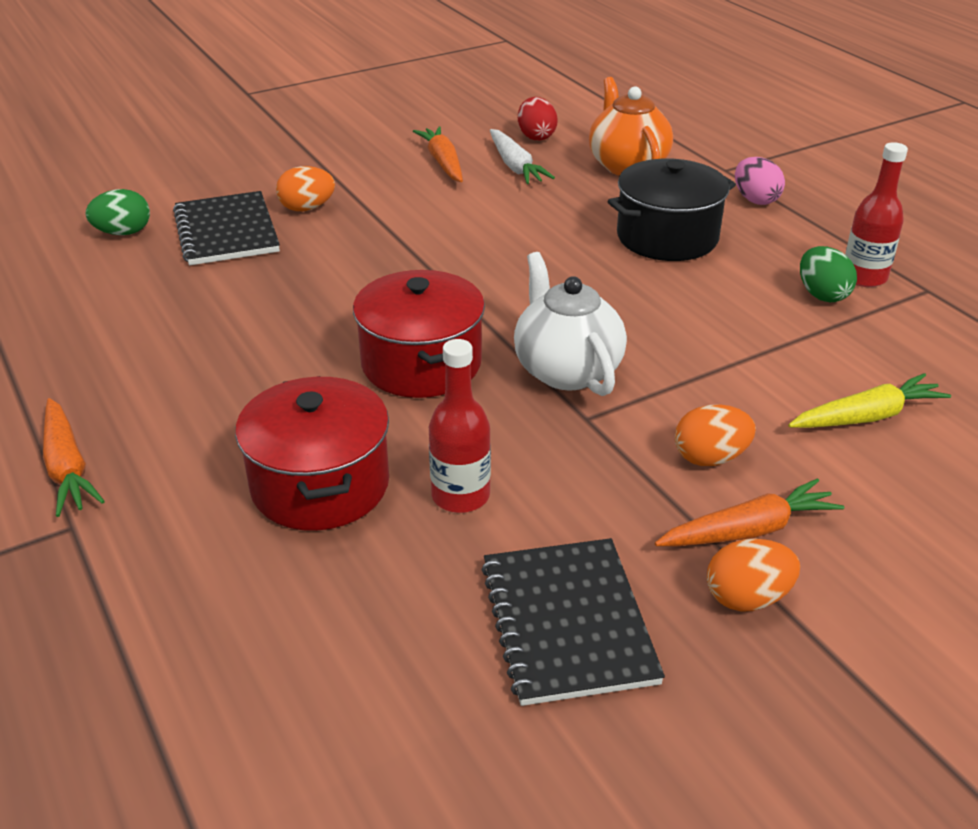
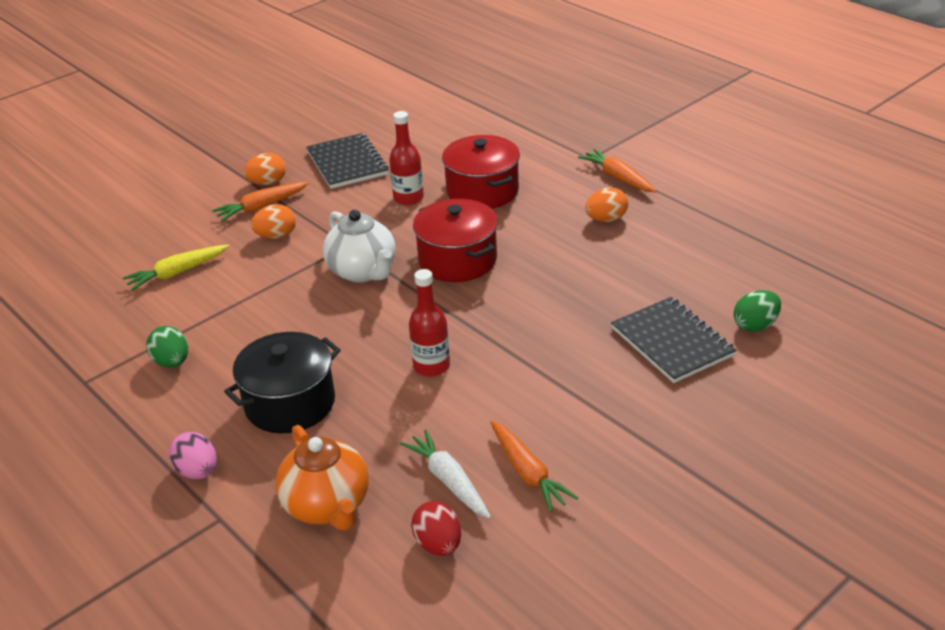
camera: 170 degrees right, 0 degrees up
(307, 208) = (624, 381): orange egg -> orange egg (606, 219)
(864, 277) = (130, 386): red bottle -> red bottle (431, 366)

